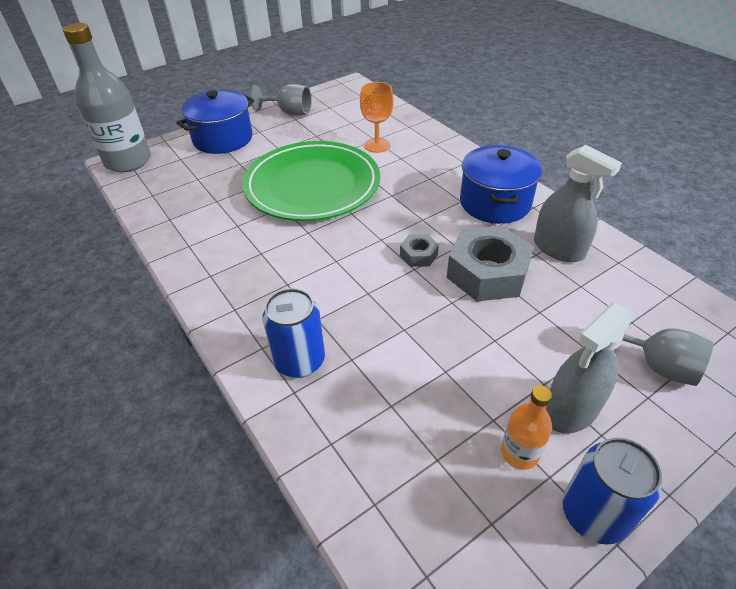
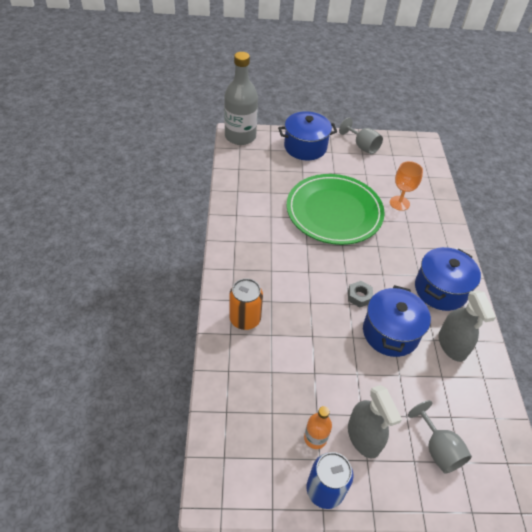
camera: 30 degrees right, 5 degrees up
(299, 361) = (245, 319): blue can -> orange can
(487, 273) = (390, 332): grey nut -> blue pot
(571, 409) = (363, 437): grey spray bottle -> grey spray bottle turned 105 degrees counterclockwise

